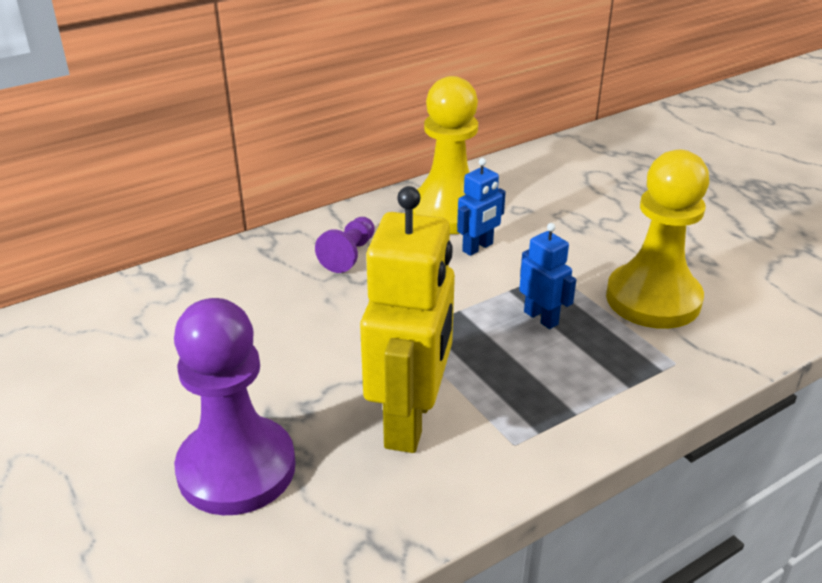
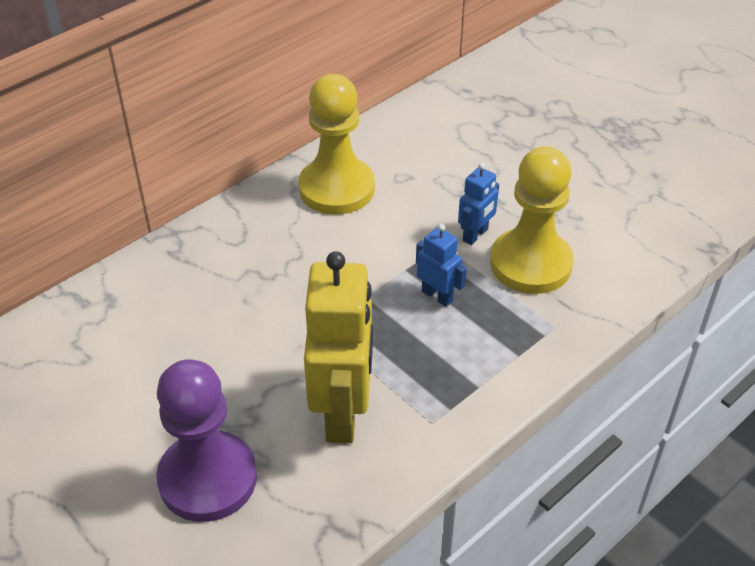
camera: 10 degrees left, 10 degrees up
(349, 255) = (254, 249): purple pawn -> none
(478, 248) = (370, 226): blue robot -> blue robot (475, 235)

